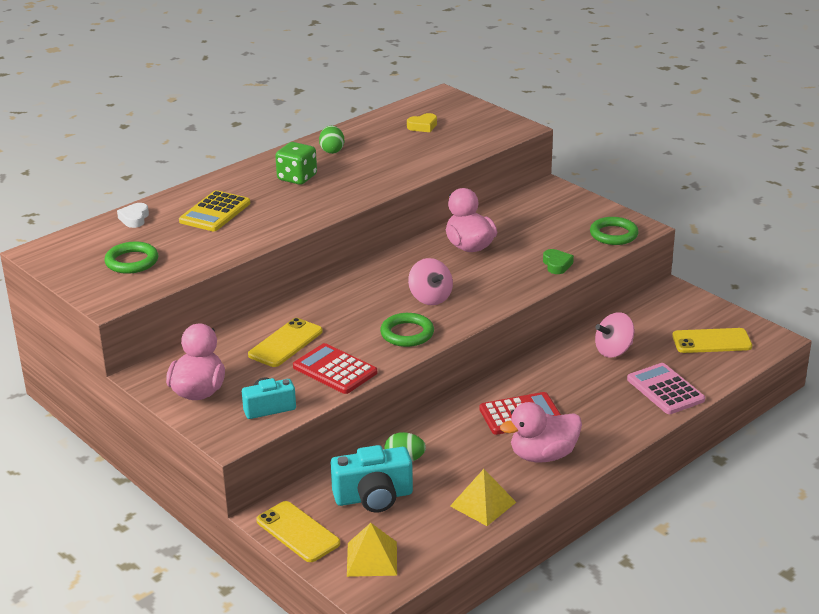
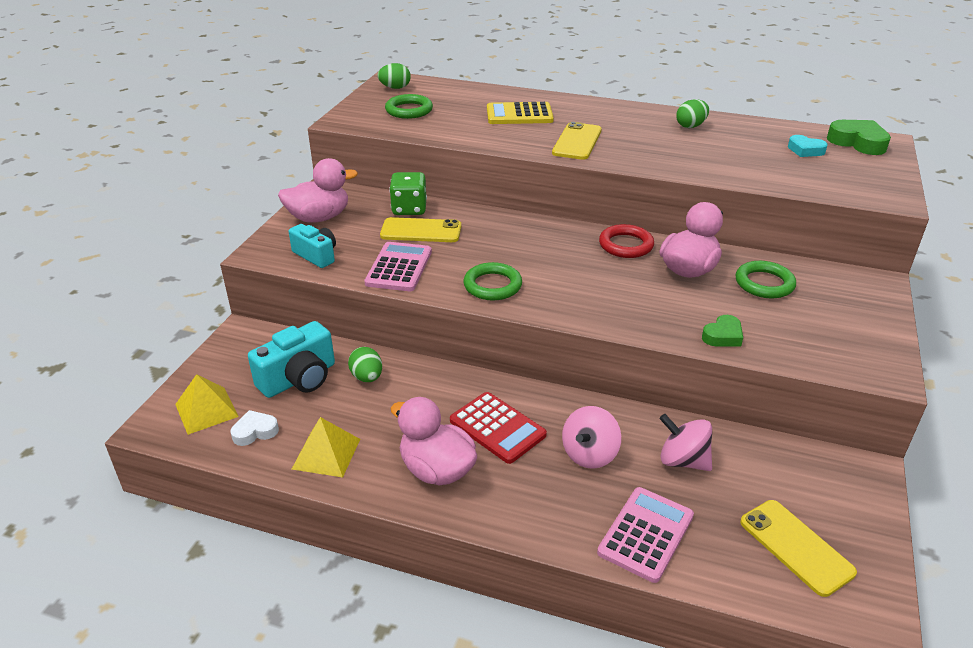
camera: 60 degrees right, 5 degrees up
(65, 255) = (395, 88): none -> green egg
(134, 219) = (474, 92): white heart -> white heart (255, 431)
(297, 178) = (620, 127): green dice -> green dice (409, 209)
(297, 532) = (227, 354): yellow phone -> yellow phone (577, 142)
(334, 370) = (399, 267): red calculator -> pink calculator
(373, 497) = (299, 379): turquoise camera -> turquoise camera turned 90 degrees counterclockwise
(410, 258) = (626, 245): none -> red ring
(423, 126) = (805, 150): yellow heart -> turquoise heart
(430, 298) = (568, 278): pink spinning top -> pink spinning top (589, 454)
(433, 104) = (858, 142): none -> green heart
(613, 234) = (841, 357): green ring -> green ring (764, 283)

